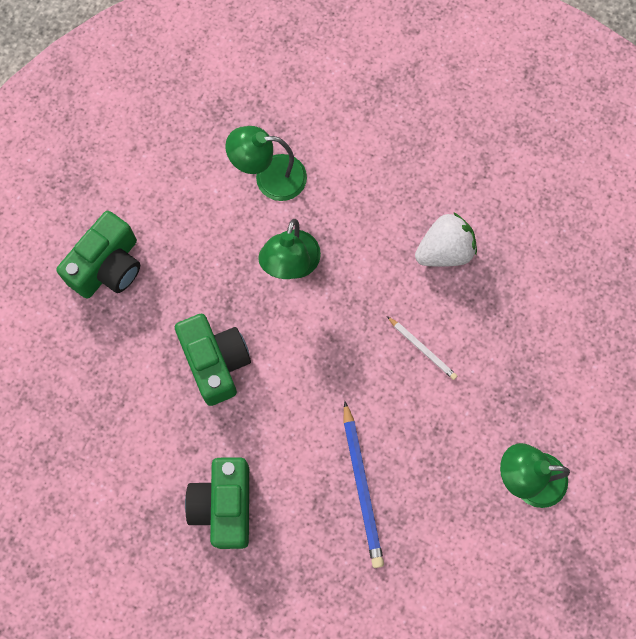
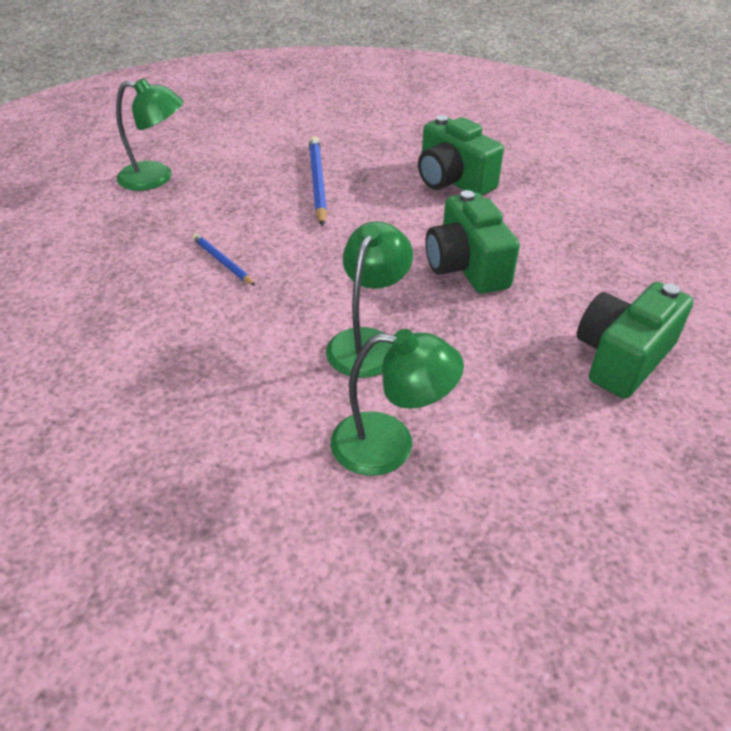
camera: 175 degrees left, 30 degrees down
(224, 505) = (453, 180): green camera -> green camera turned 135 degrees clockwise
(422, 348) = (222, 262): white pencil -> blue pencil
(444, 251) = (156, 342): white strawberry -> none

